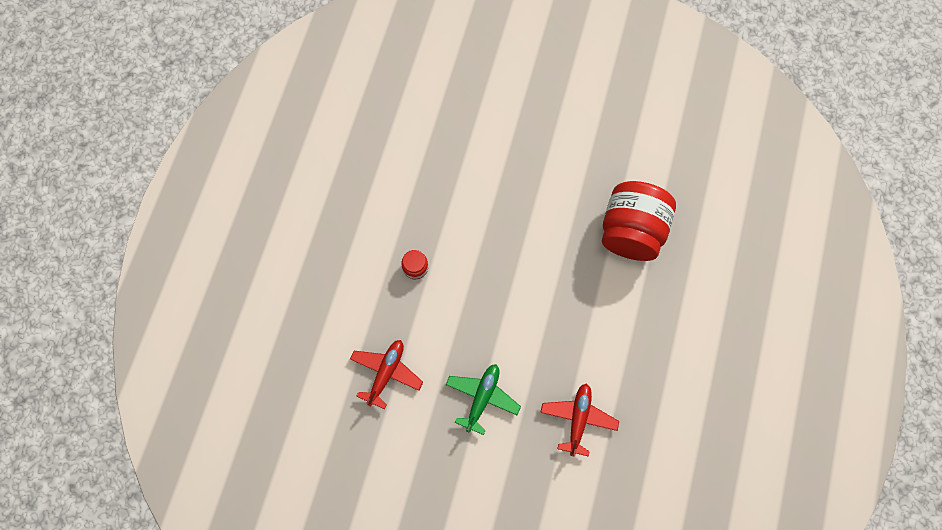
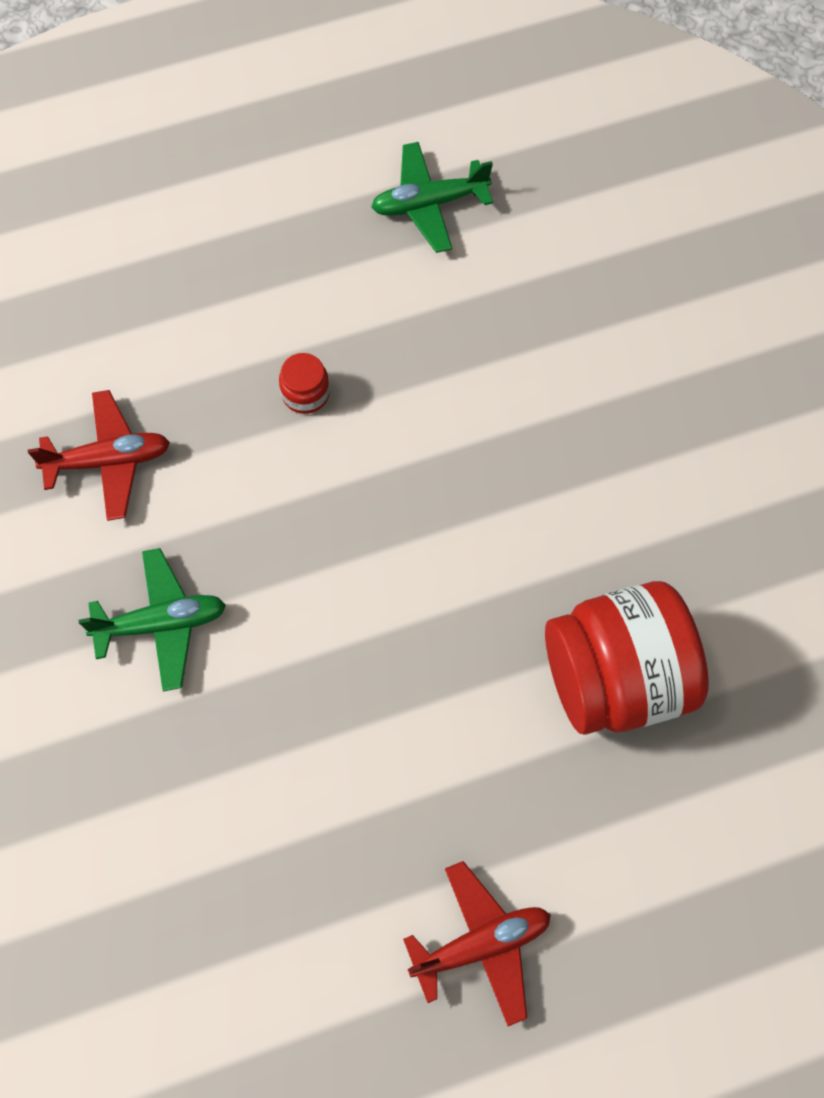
camera: 55 degrees right, 5 degrees down
(359, 154) = (429, 204): none -> green plane
(578, 419) = (224, 796): red plane -> red plane (481, 945)

